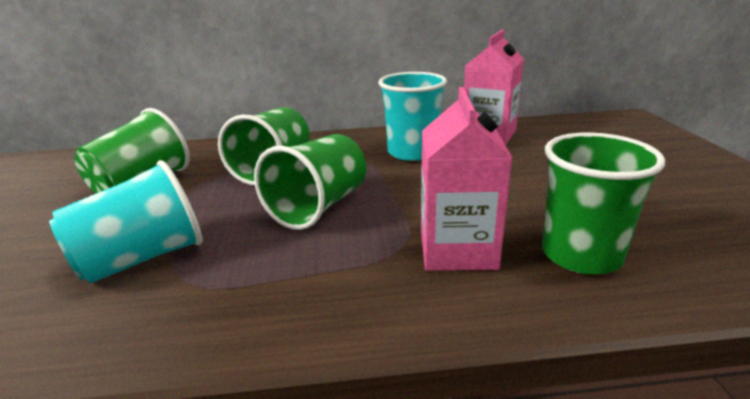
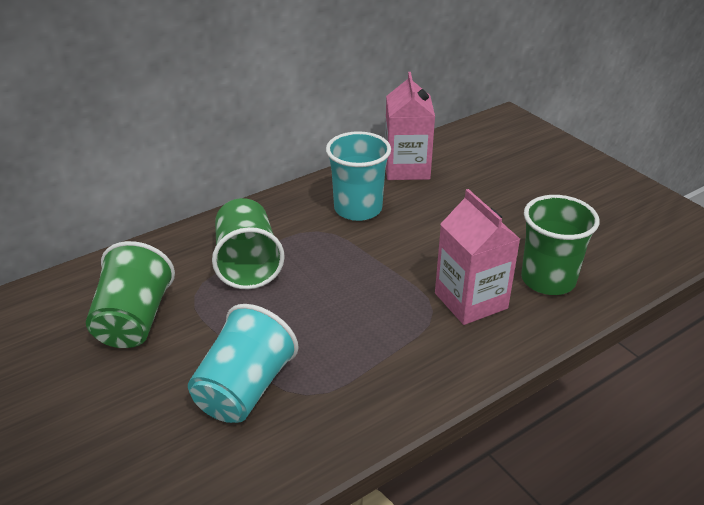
camera: 30 degrees left, 10 degrees up
(318, 207) = (335, 294): green cup -> none

